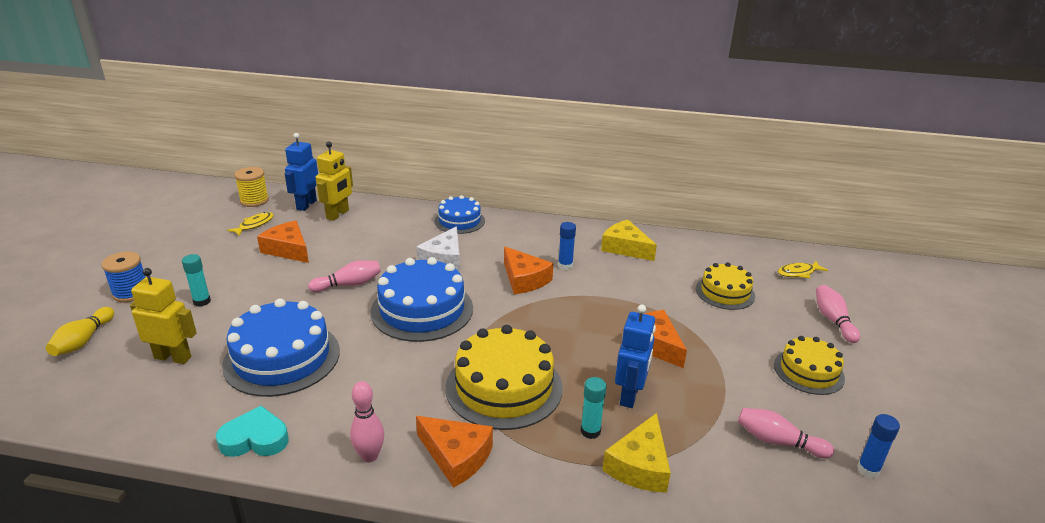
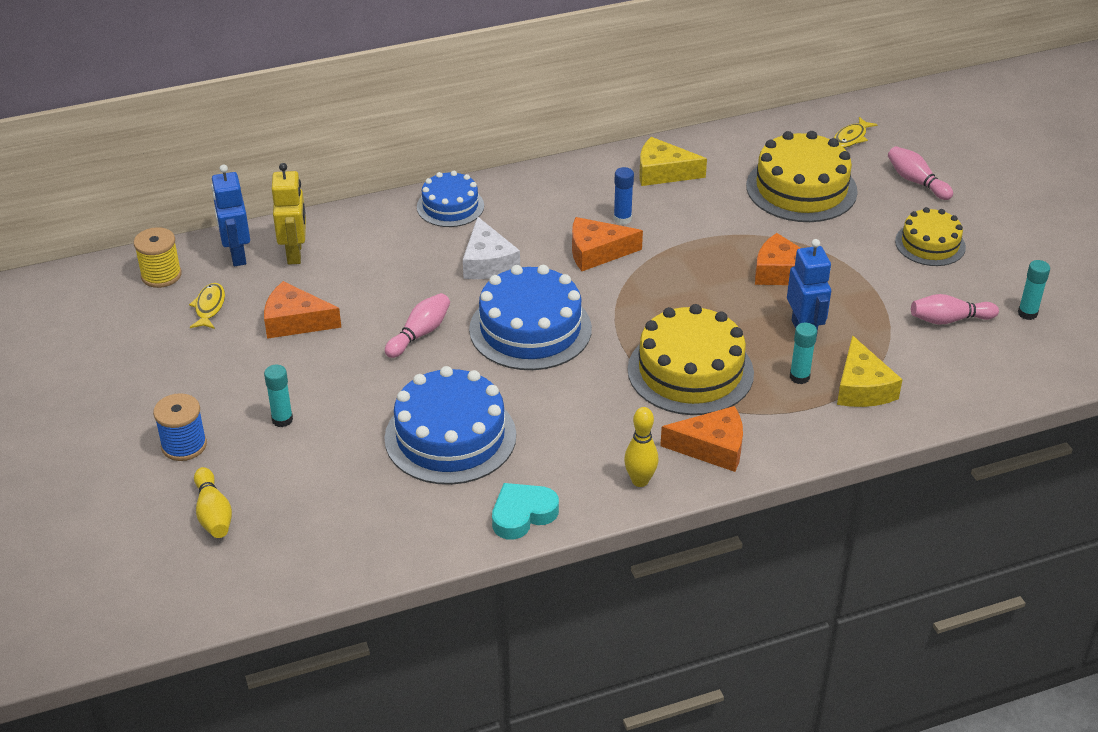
camera: 30 degrees left, 10 degrees up
(173, 357) = (338, 485): yellow robot -> none
(369, 456) = (640, 481): pink bowling pin -> yellow bowling pin
(524, 279) = (597, 252): orange cheese -> orange cheese turned 150 degrees clockwise
(725, 292) = (801, 189): yellow cake -> yellow cake, size x1.66
(868, 469) = (1027, 313): blue glue stick -> turquoise glue stick

